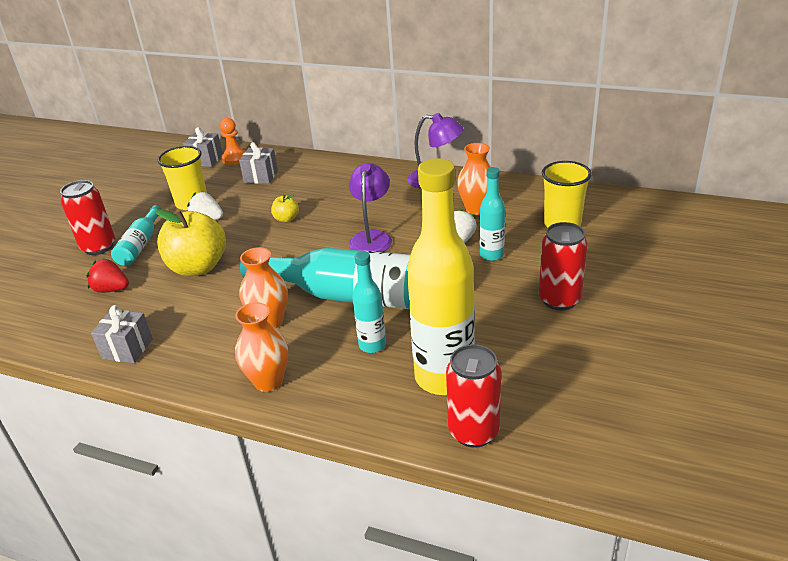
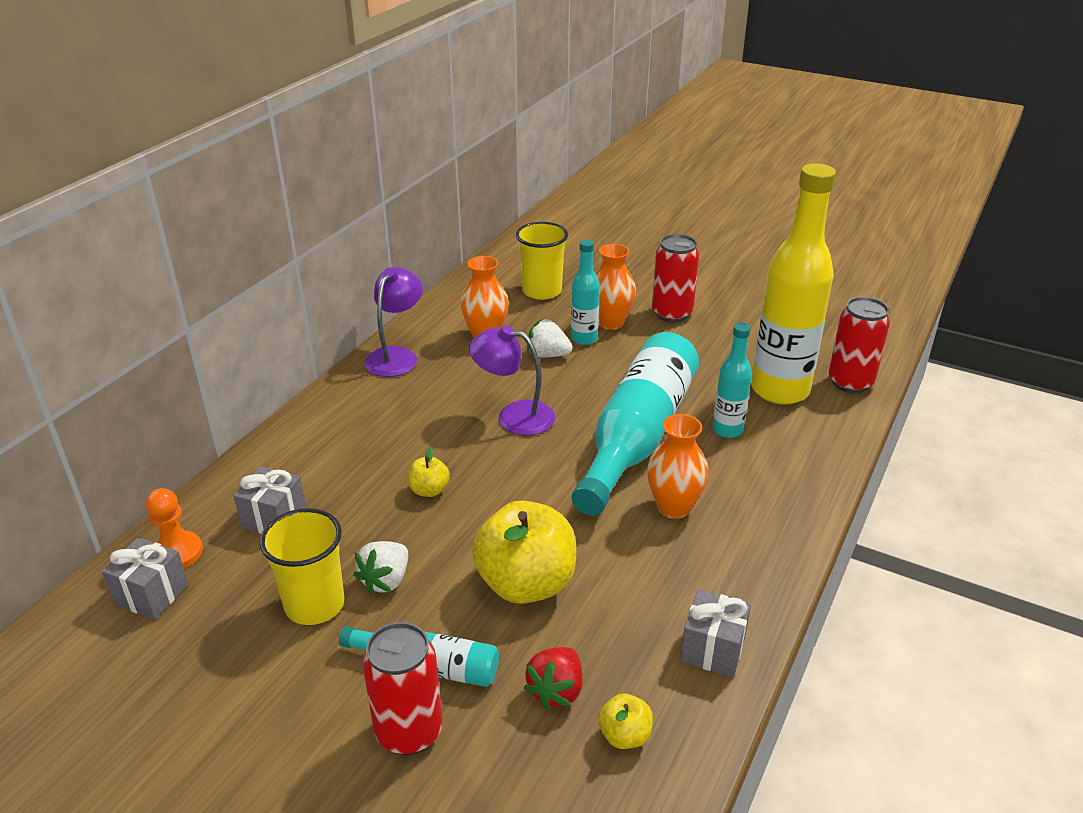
camera: 85 degrees left, 0 degrees up
(72, 318) = (624, 735): none -> yellow apple
(268, 381) = (783, 508): orange vase -> orange vase (610, 322)

